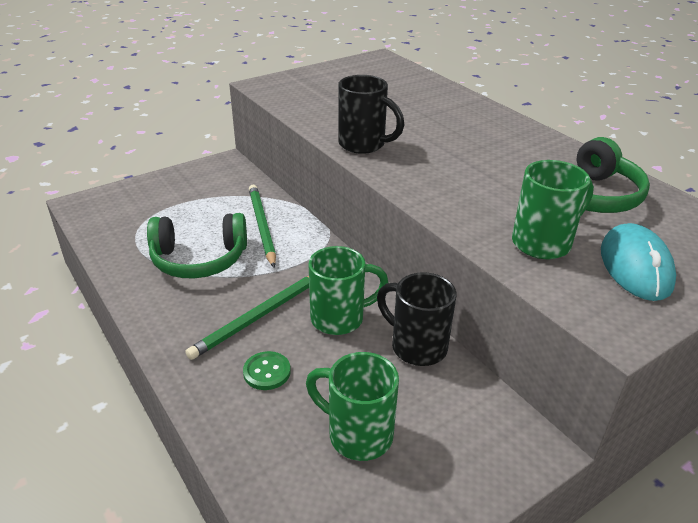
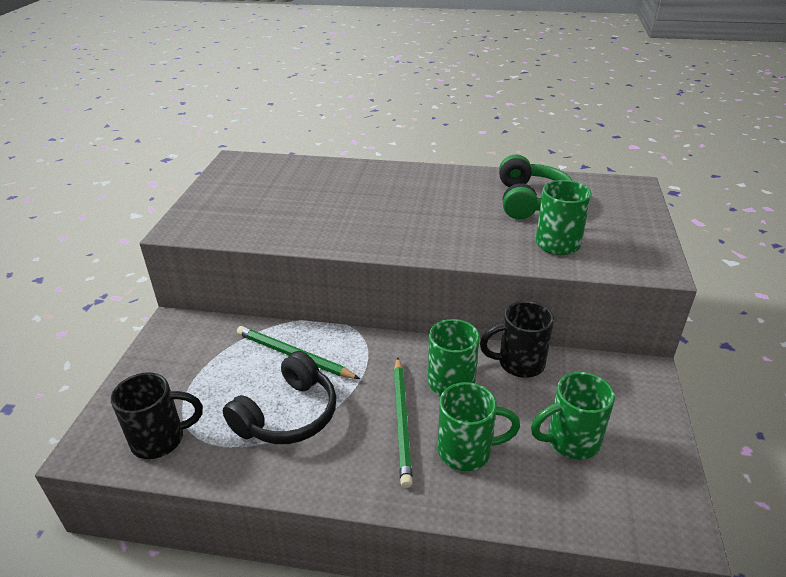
camera: 45 degrees left, 0 degrees up
(199, 259) = (288, 415): green headphones -> black headphones
(267, 372) = (467, 451): green button -> green mug
(363, 145) = (351, 237): black mug -> black mug (161, 439)
(635, 266) = (613, 229): turquoise mouse -> none

